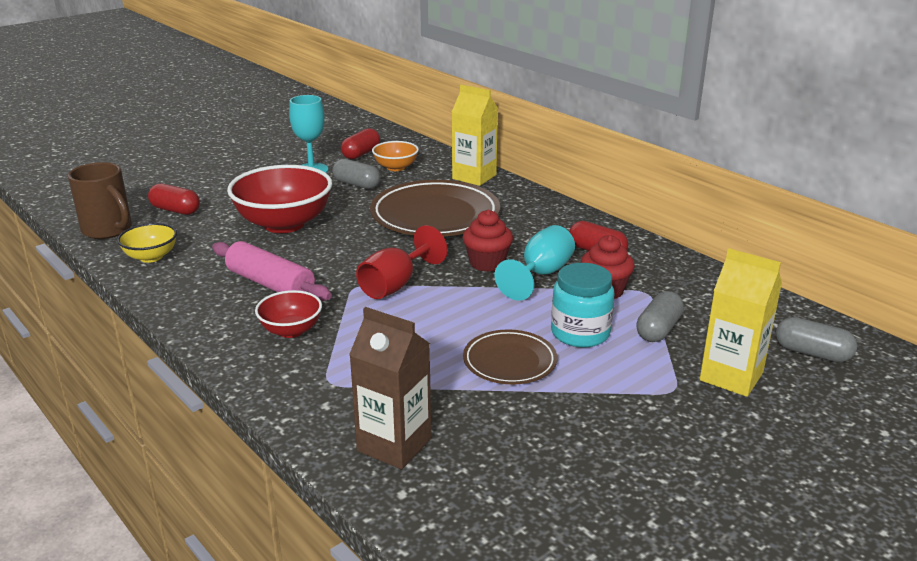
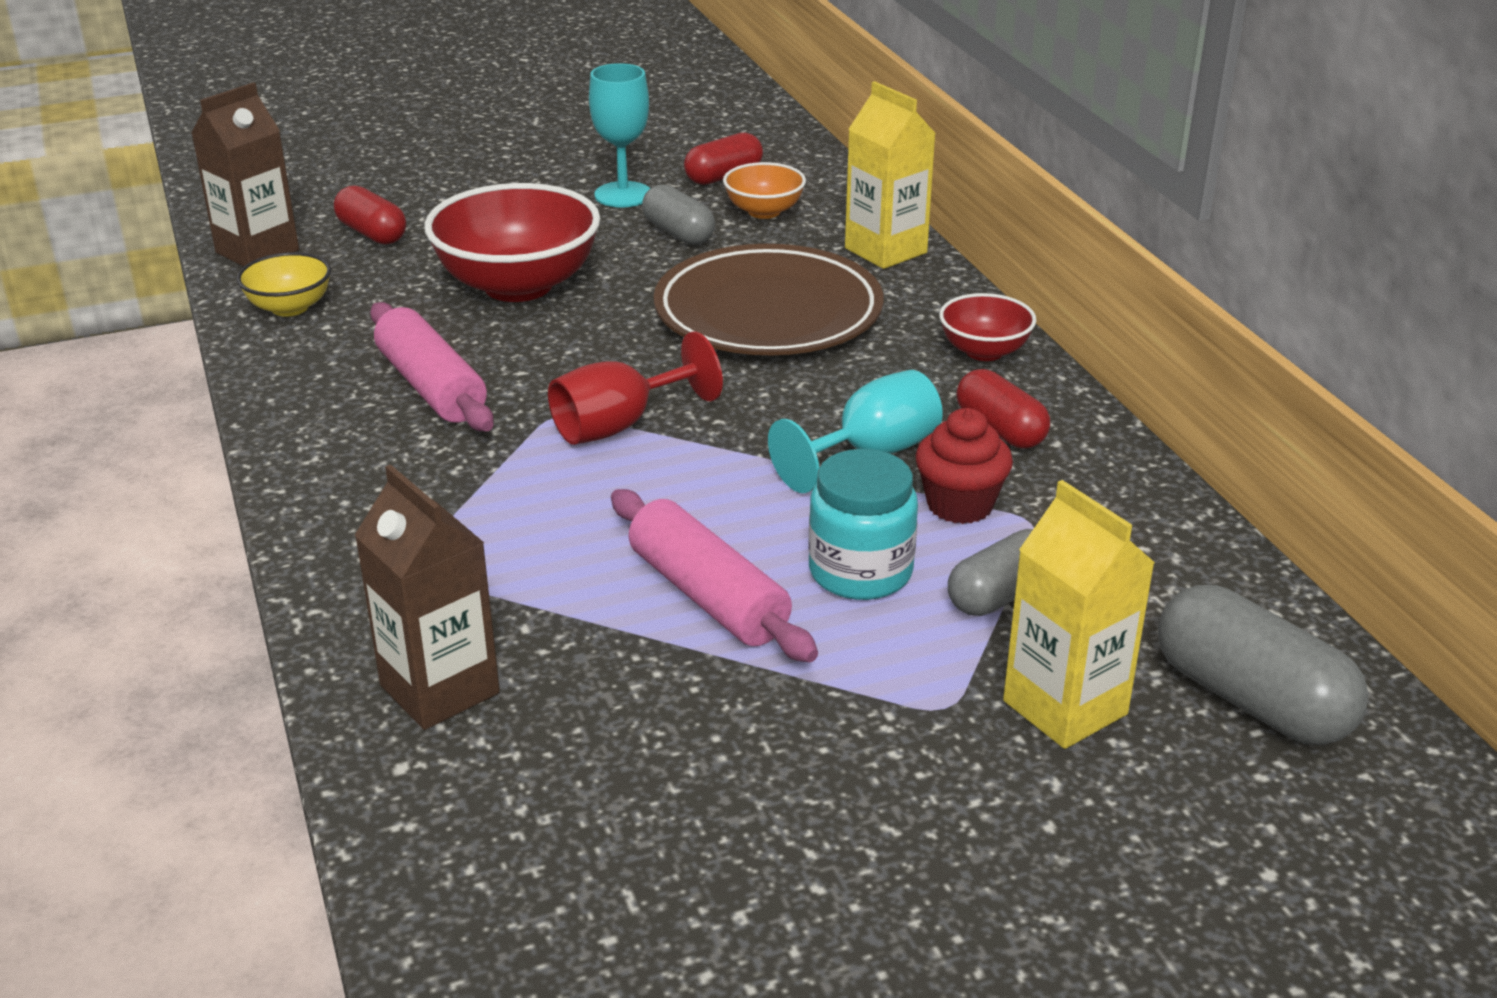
camera: 20 degrees right, 5 degrees up
(108, 230) = (257, 251): brown mug -> brown carton
(291, 330) = (412, 470): red bowl -> red bowl (984, 351)
(487, 263) = (794, 415): red cupcake -> none
(509, 362) = (708, 596): brown plate -> pink rolling pin
(812, 353) = (1251, 700): grey capsule -> grey capsule, size x1.54

